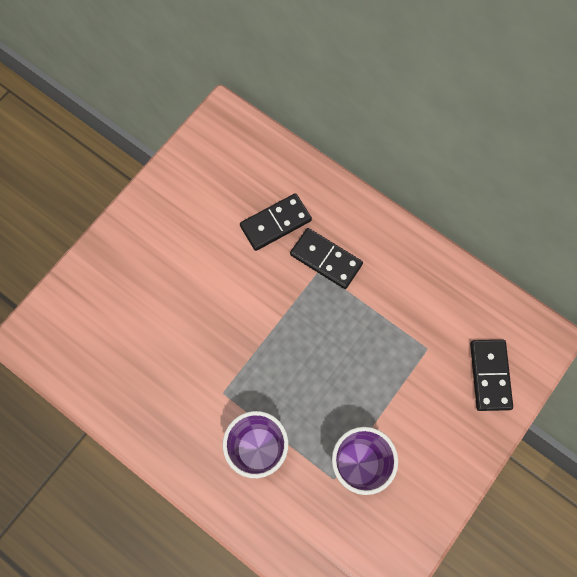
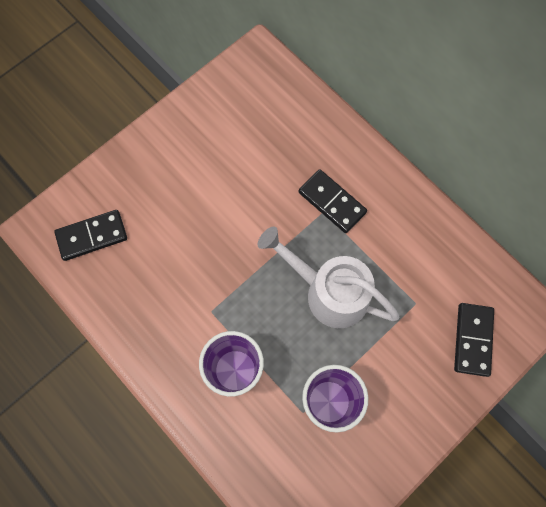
camera: 10 degrees right, 0 degrees up
(275, 223) = (290, 160): black domino -> black domino (92, 236)
(338, 352) = (328, 292): none -> white watering can

